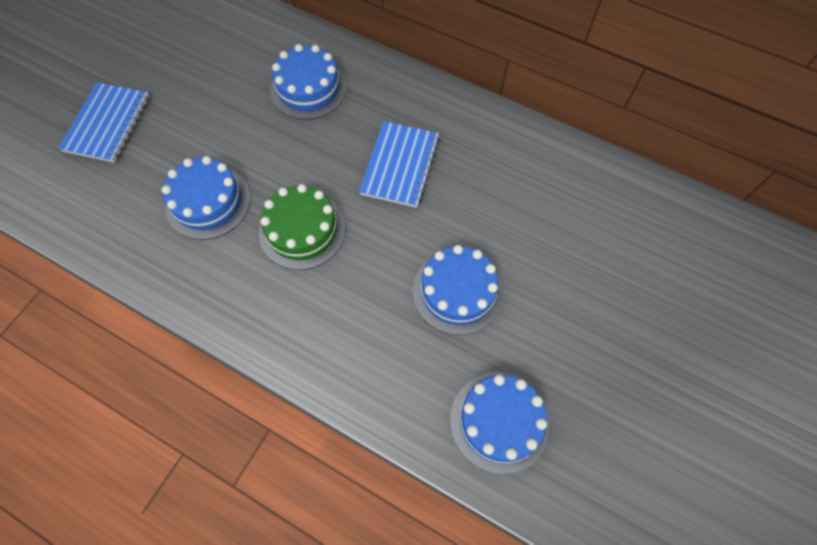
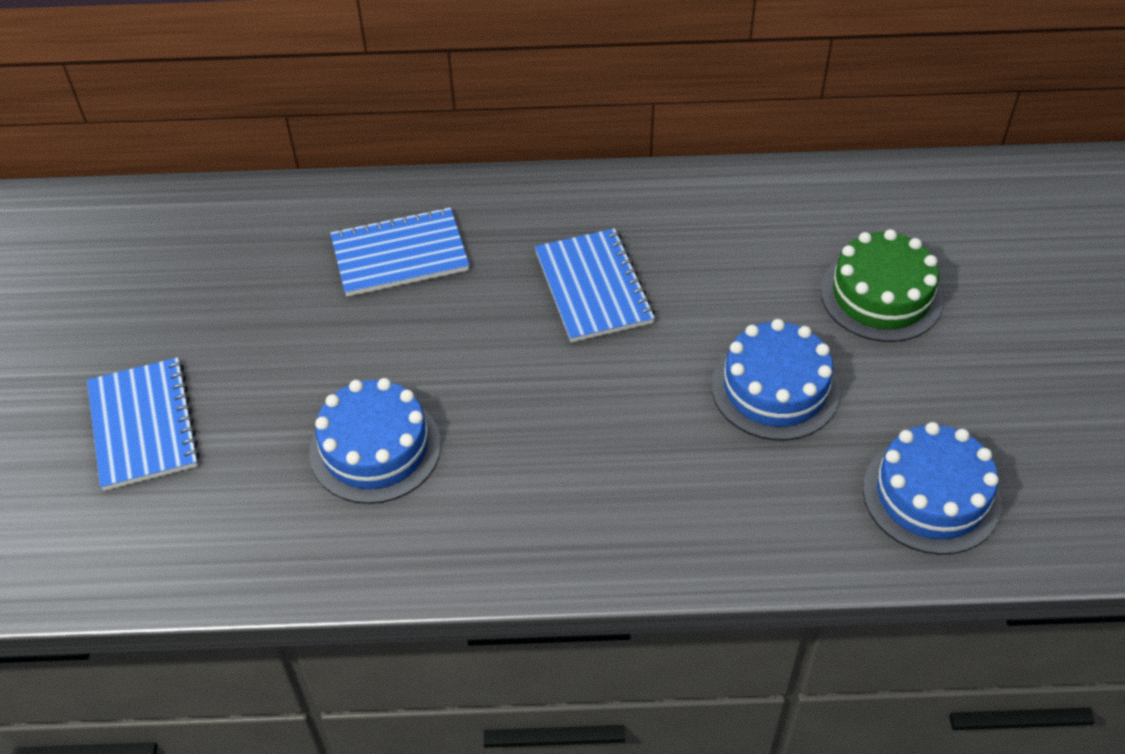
camera: 30 degrees left, 15 degrees down
(302, 230) = (530, 418): green cake -> green cake (881, 295)
(308, 88) = (400, 255): blue cake -> blue notebook

